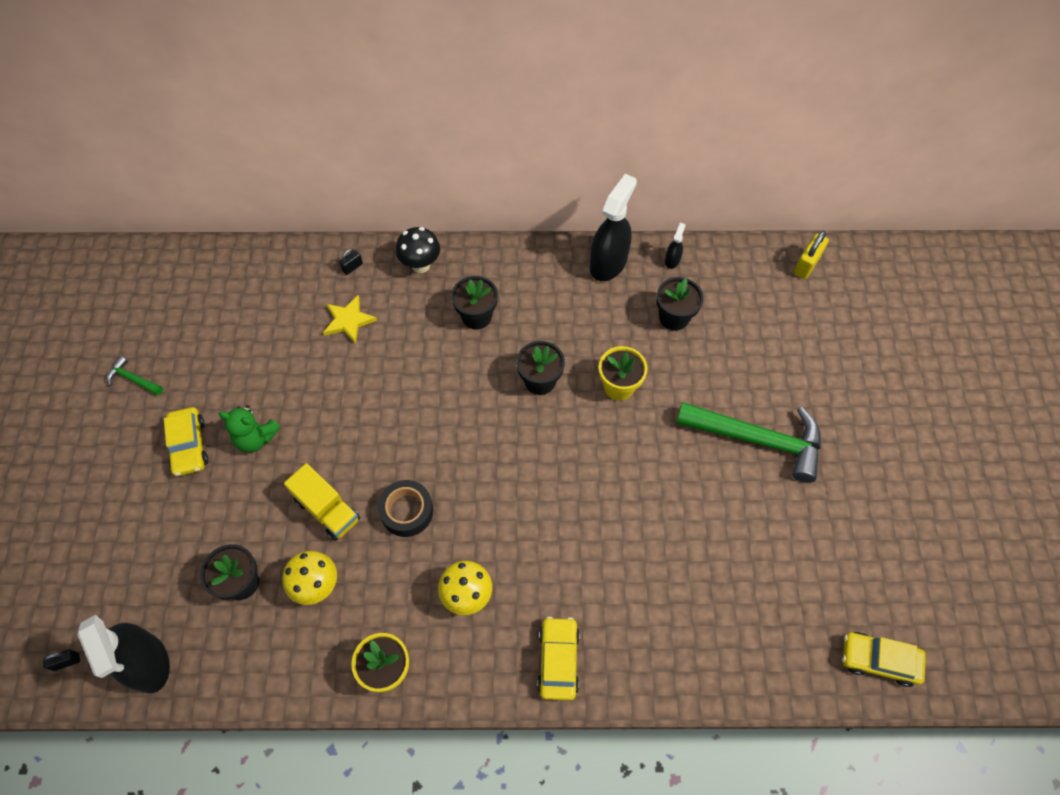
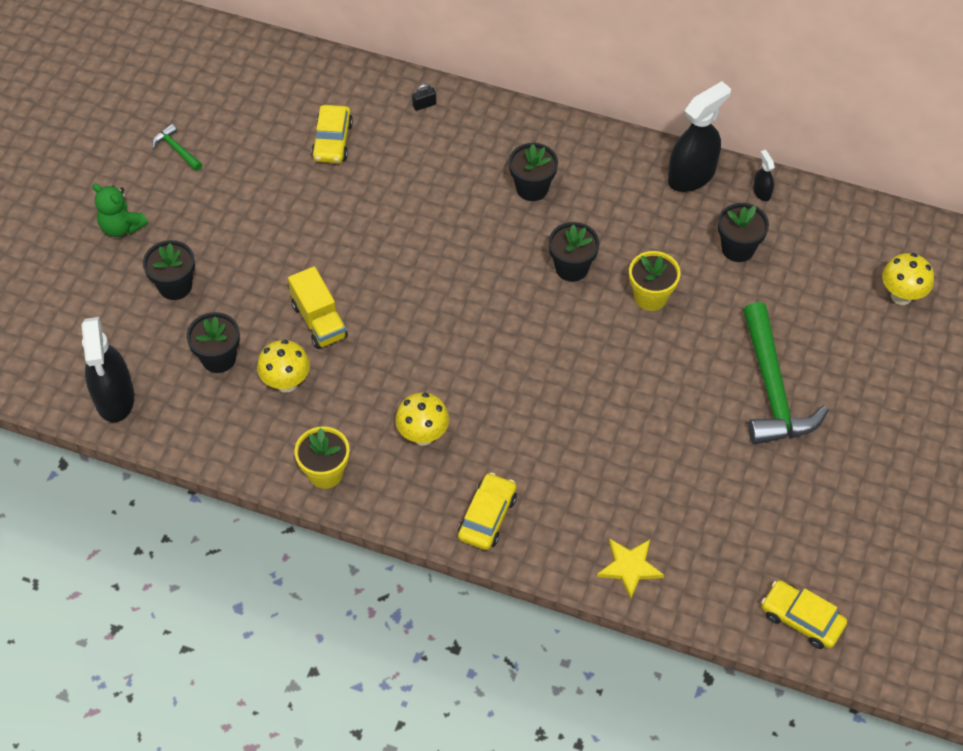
camera: 20 degrees right, 5 degrees down
(66, 662) = (44, 374): black padlock -> none
(174, 520) = (175, 286): none -> black flower pot
(189, 445) = (209, 225): yellow car -> yellow car (332, 141)
(256, 438) = (274, 237): green teddy bear -> green teddy bear (121, 227)
(348, 320) = (402, 155): yellow star -> yellow star (630, 567)
(407, 511) = (394, 345): black tape -> none
(421, 265) = (494, 122): black mushroom -> none
(672, 260) = (761, 192): black spray bottle -> black spray bottle turned 60 degrees counterclockwise
(757, 439) = (772, 388): green hammer -> green hammer turned 45 degrees clockwise
(806, 265) = (907, 238): yellow padlock -> none
(824, 318) = (901, 296): none -> yellow mushroom

